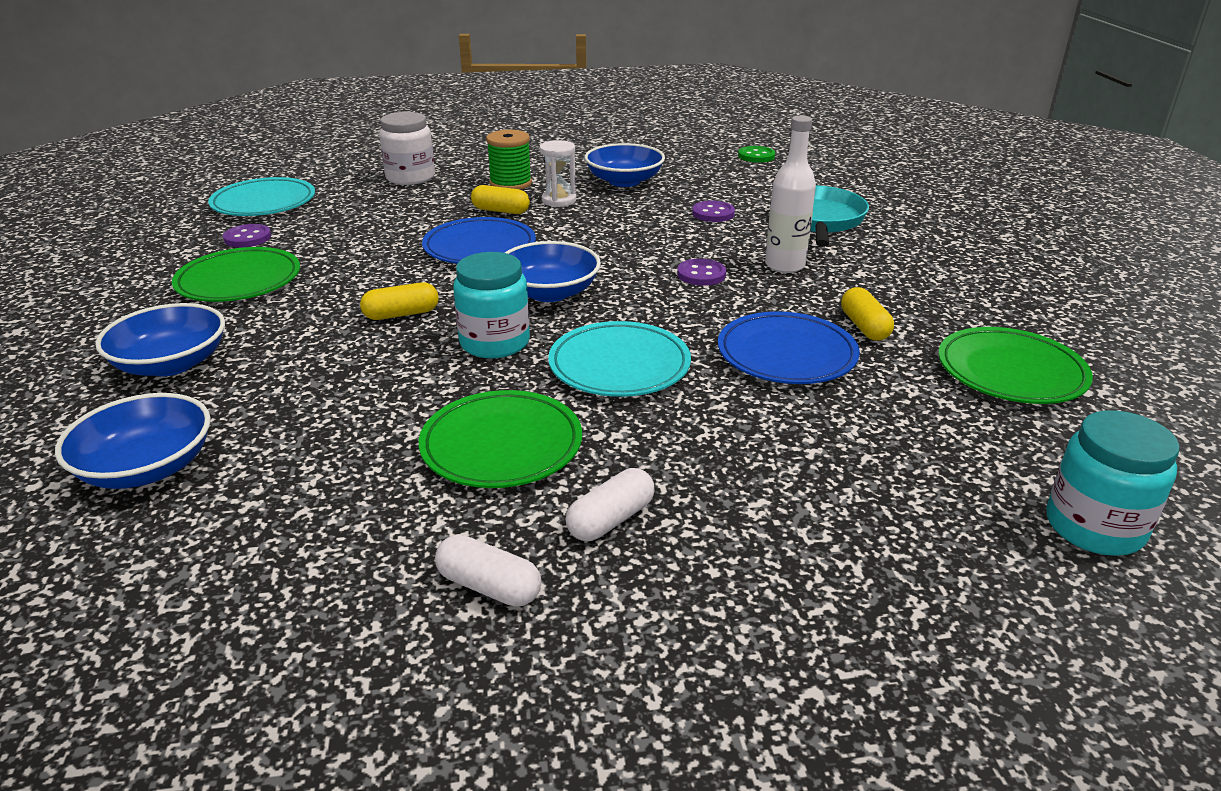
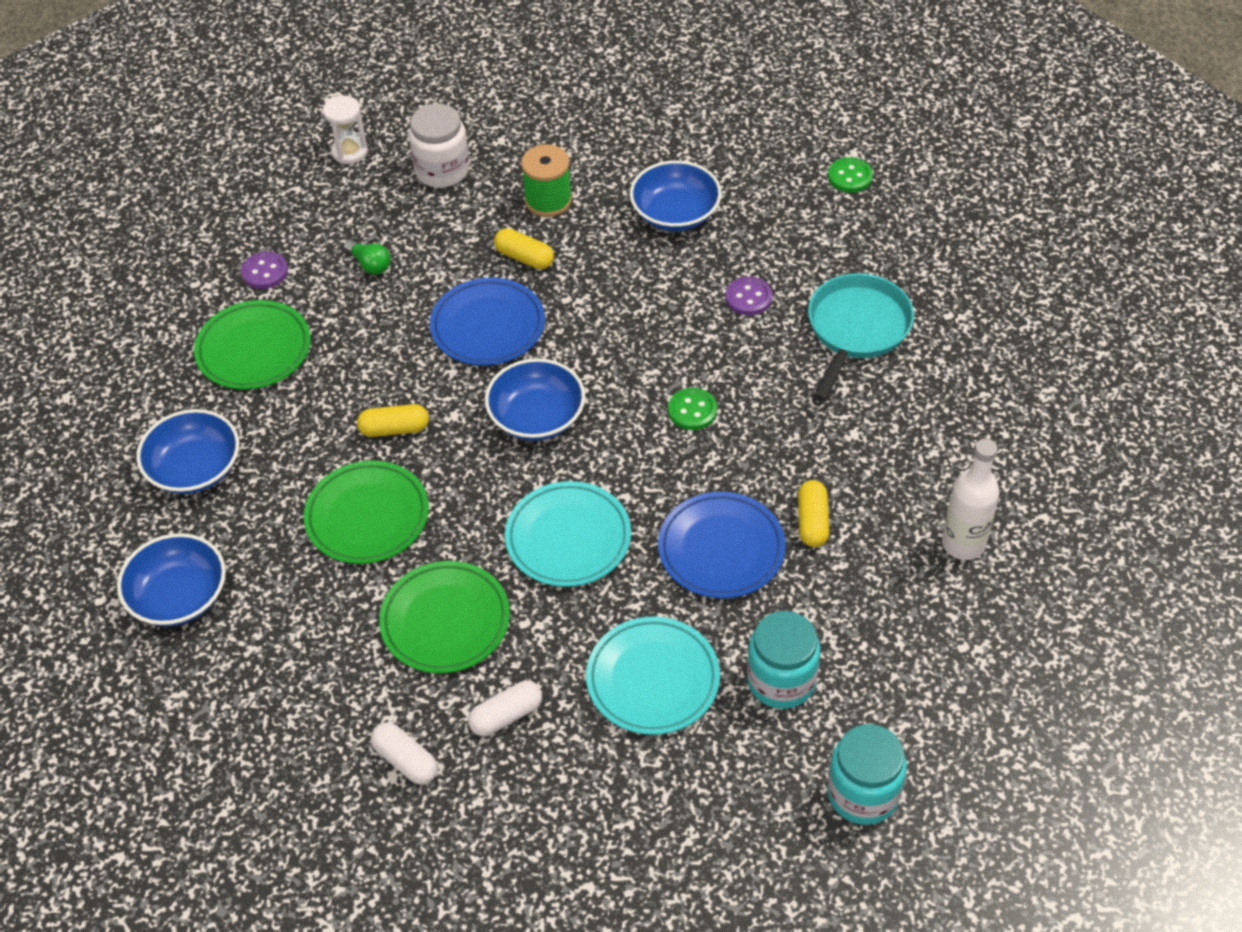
camera: 15 degrees right, 20 degrees up
(264, 203) = (284, 204): turquoise plate -> turquoise plate (653, 679)
(353, 226) = (370, 264): none -> green light bulb
(494, 343) = (469, 486): turquoise jar -> turquoise jar (781, 680)
(559, 200) = (591, 245): white hourglass -> white hourglass (350, 152)
(701, 274) = (692, 410): purple button -> green button
(784, 265) = (782, 409): white bottle -> white bottle (963, 544)
(1010, 372) = (911, 609): green plate -> green plate (367, 516)

